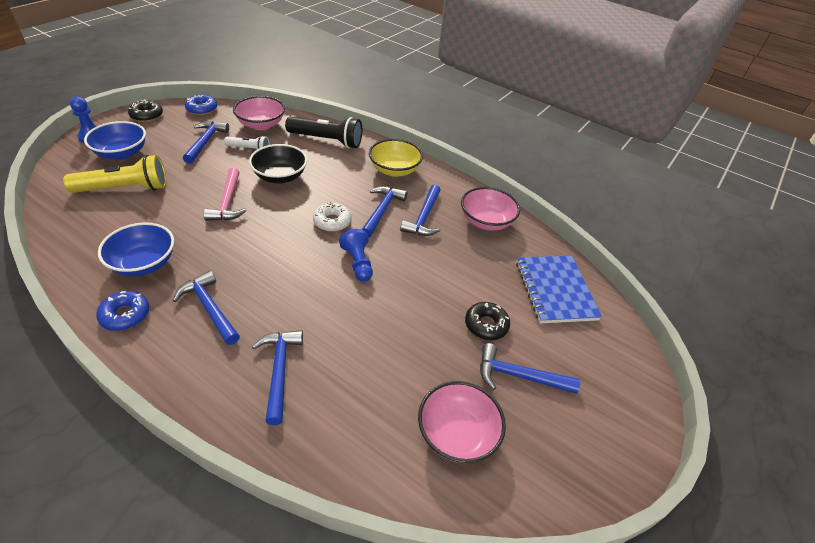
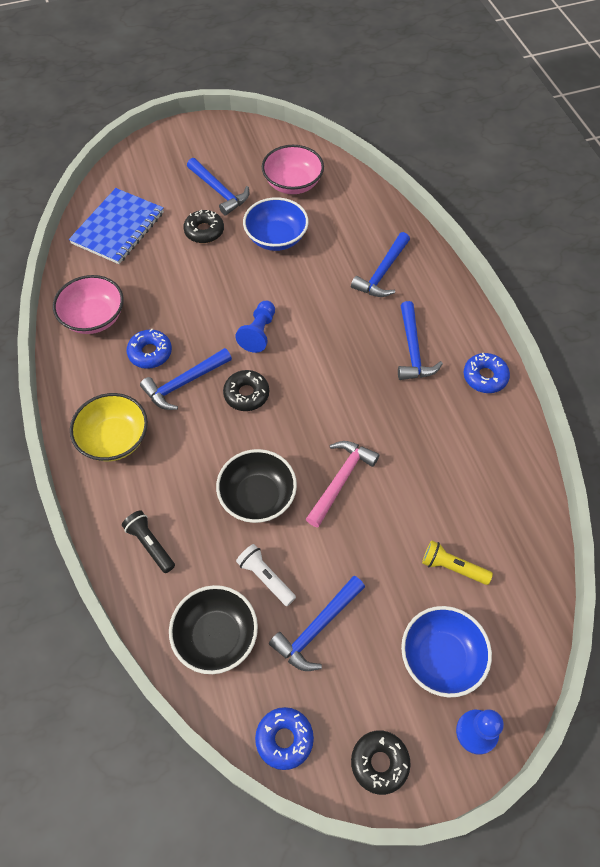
camera: 140 degrees left, 15 degrees up
(124, 189) = (452, 567): yellow flashlight -> yellow flashlight, size x0.55
(144, 263) = (456, 430): blue bowl -> blue bowl (276, 238)
(261, 125) = (216, 636): pink bowl -> black bowl
(327, 140) = (150, 544): black flashlight -> black flashlight, size x0.55
(332, 221) = (246, 394): white donut -> black donut
(424, 218) = (150, 353): blue hammer -> blue donut

